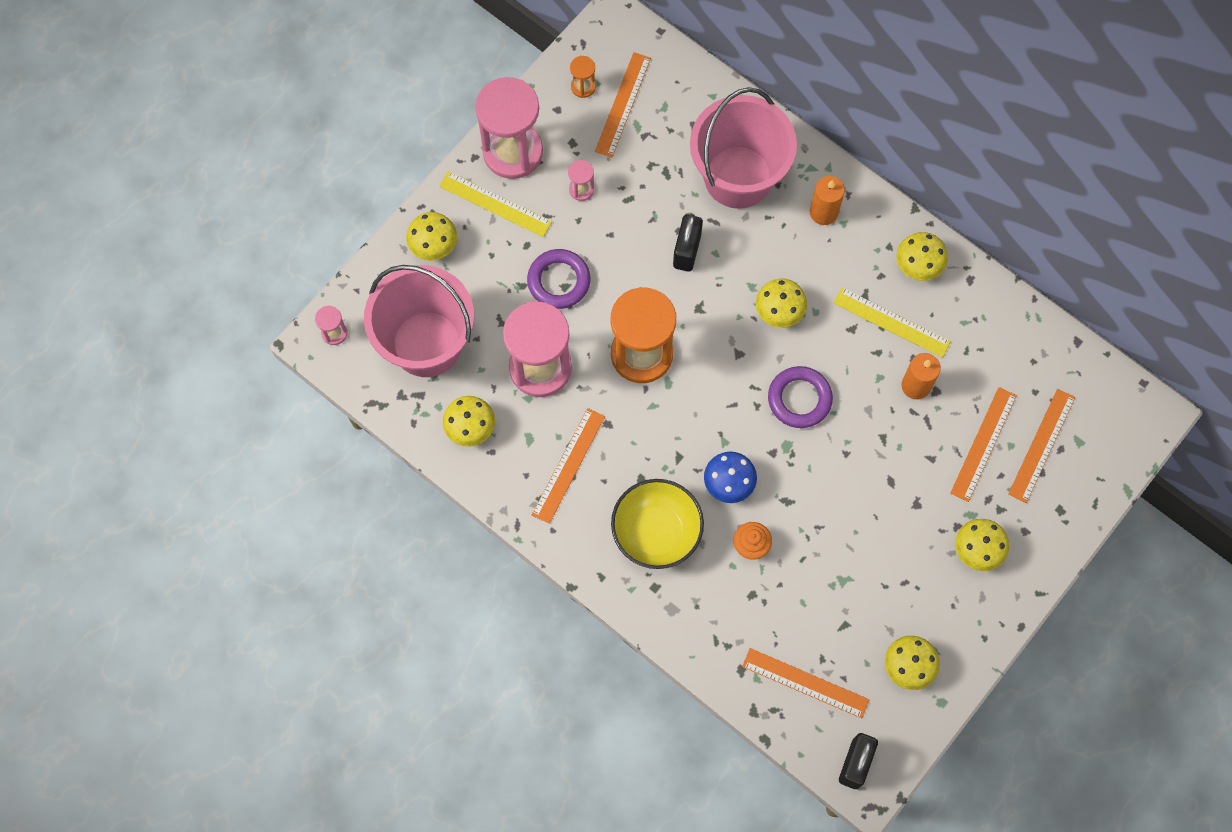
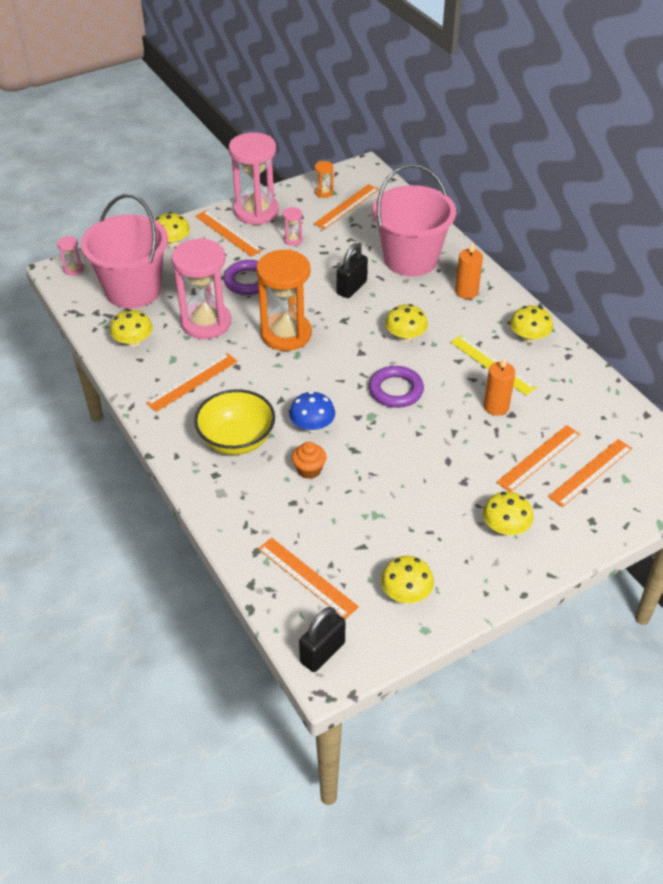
camera: 20 degrees right, 25 degrees down
(495, 204) = (228, 233): yellow ruler -> orange ruler

